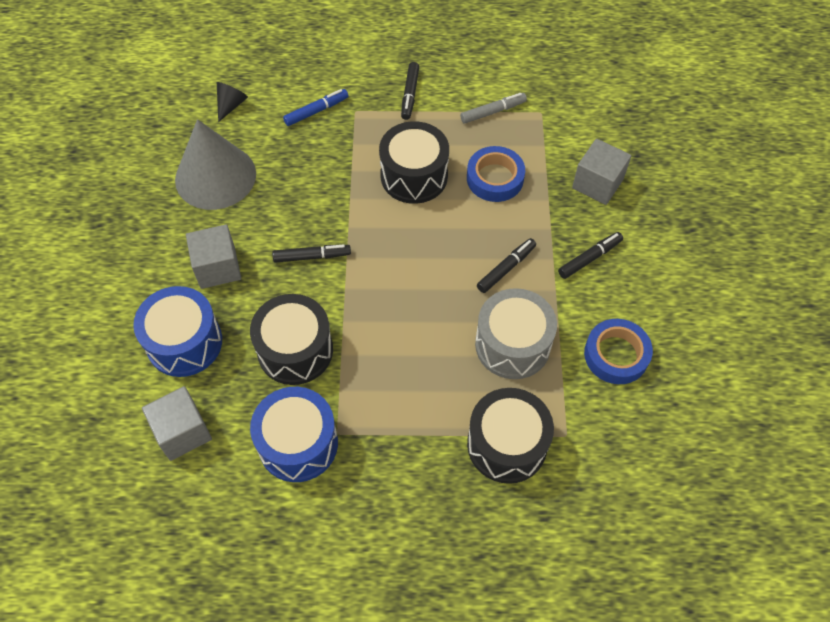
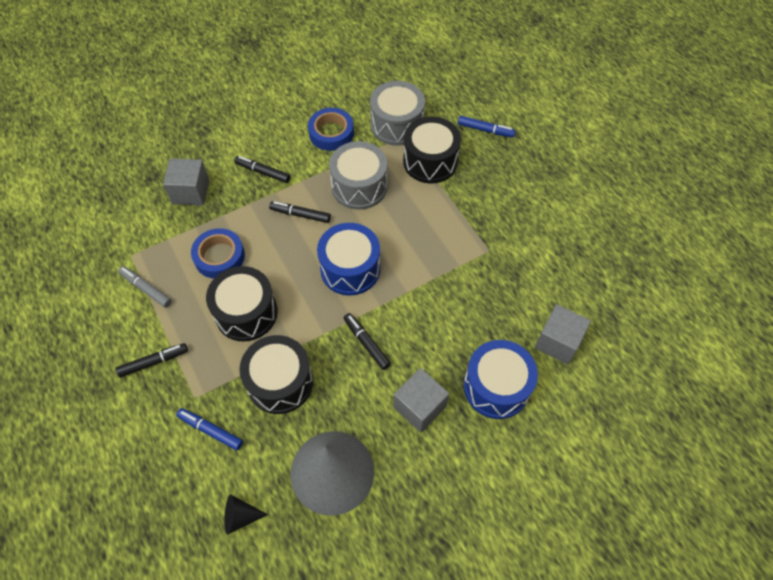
camera: 120 degrees left, 0 degrees up
(295, 350) = (450, 308): black drum -> black drum (280, 382)
(298, 443) = (512, 268): blue drum -> blue drum (350, 269)
(522, 549) = (485, 130): none -> blue marker
(591, 438) = (397, 125): none -> grey drum

